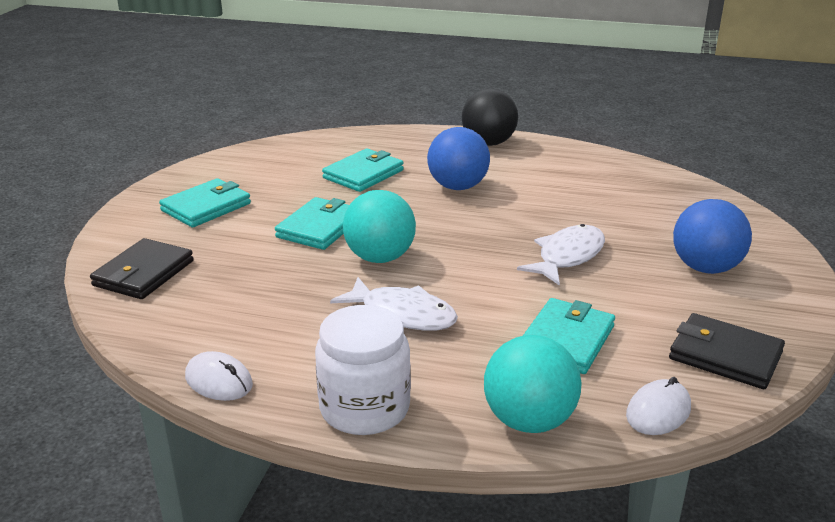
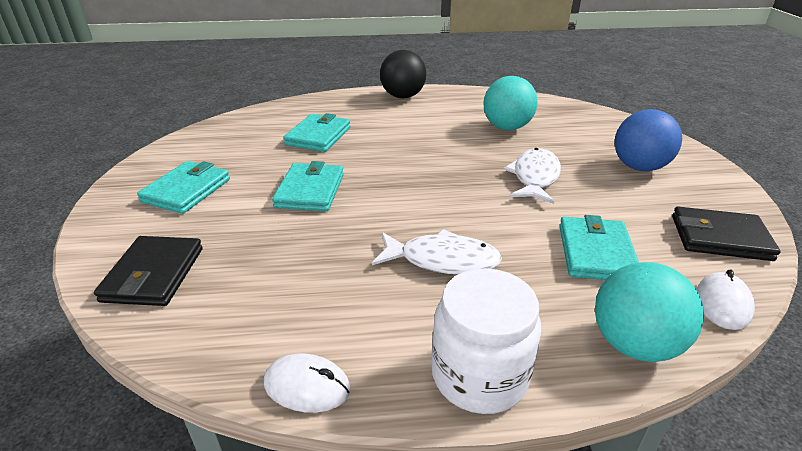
camera: 20 degrees left, 5 degrees up
(380, 258) = (383, 209): turquoise ball -> turquoise ball (507, 127)
(457, 187) = (404, 134): blue ball -> none

